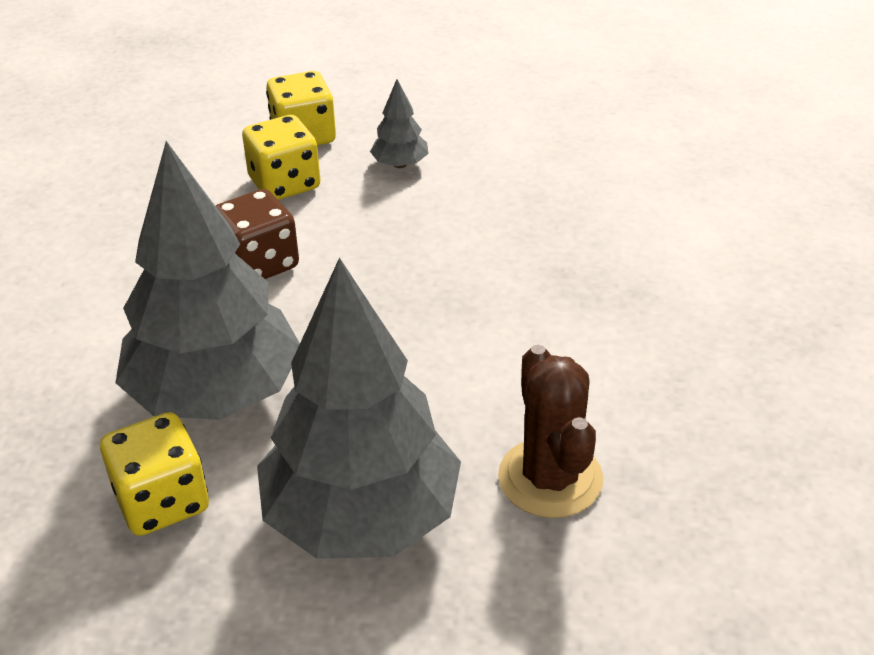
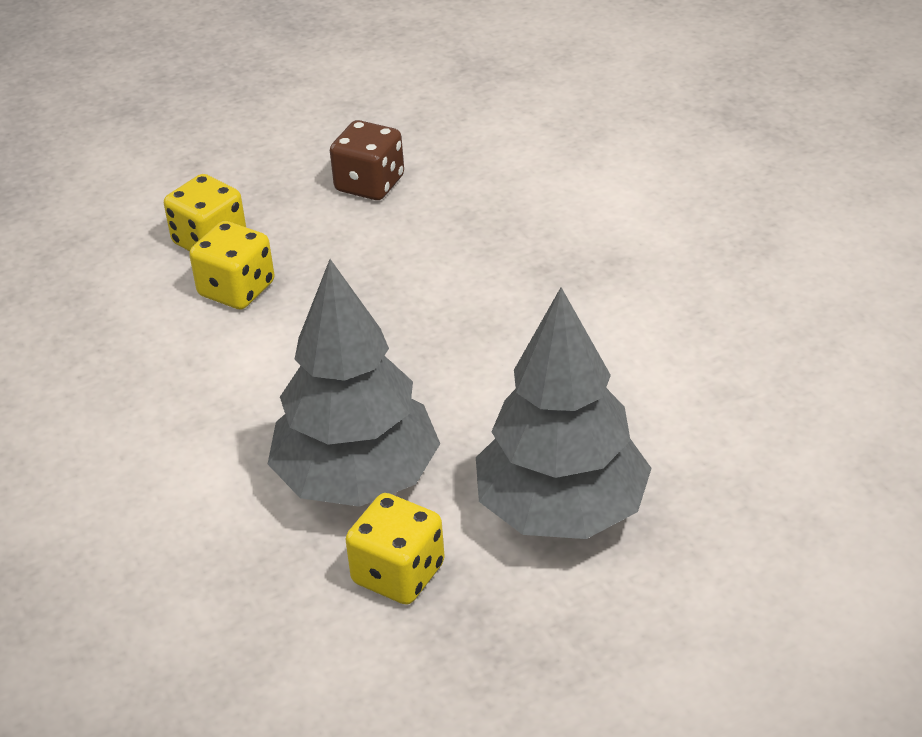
camera: 30 degrees left, 0 degrees up
(259, 263) = (285, 365): brown dice -> brown dice (369, 184)
(400, 164) = (324, 232): grey tree -> none
(550, 478) = (670, 421): brown cactus -> none

